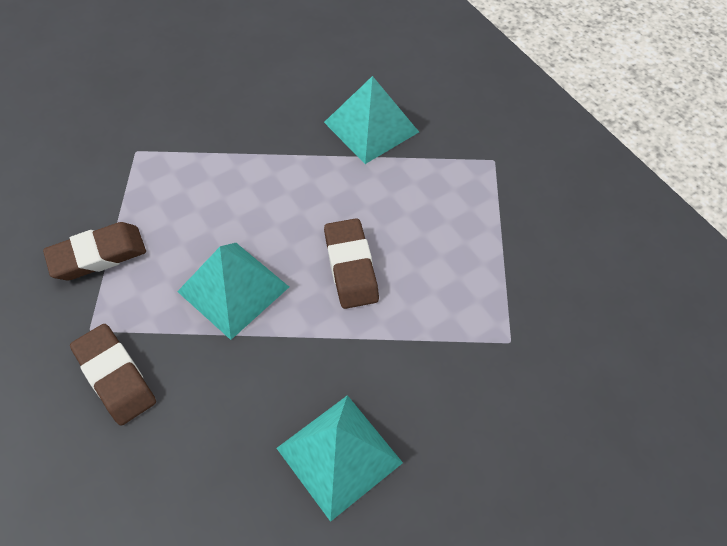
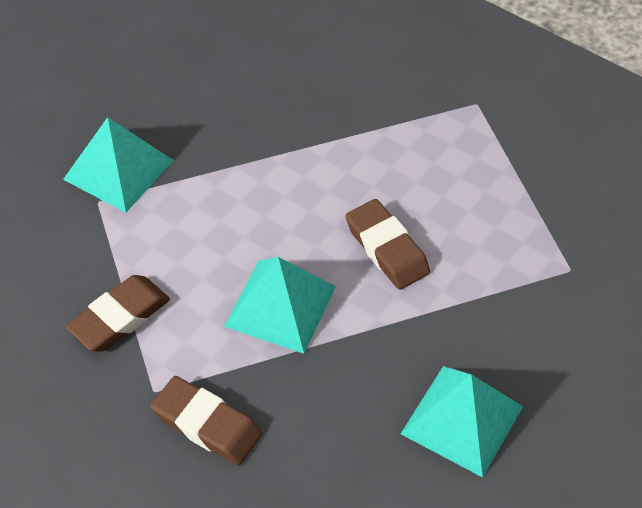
camera: 20 degrees left, 5 degrees down
(371, 127) = (337, 105): turquoise pyramid -> turquoise pyramid (118, 170)

